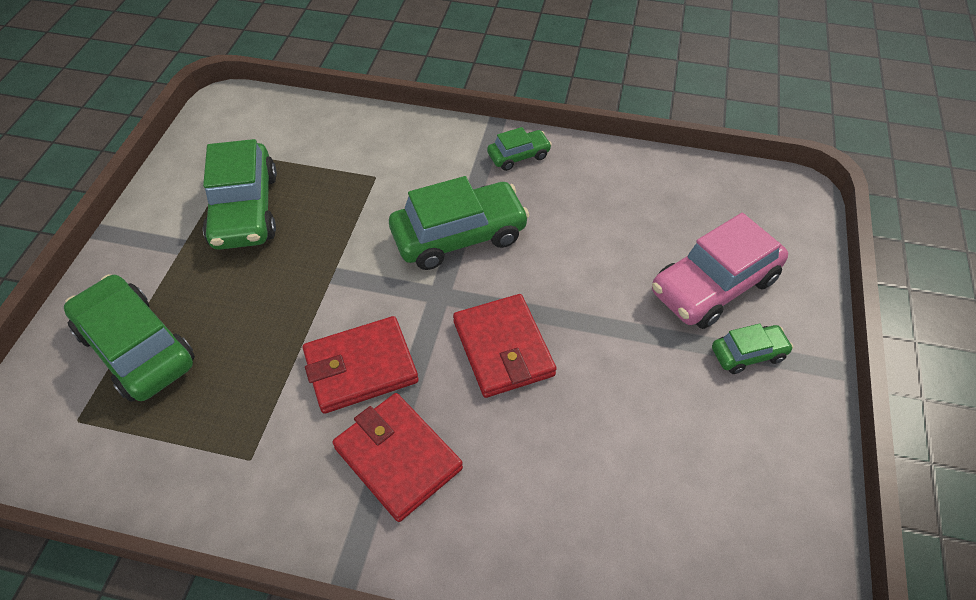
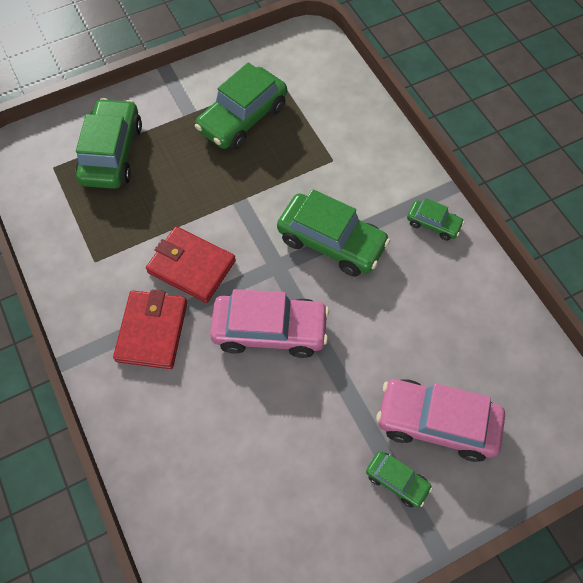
camera: 50 degrees right, 10 degrees up
(503, 348) = (270, 330): red wallet -> pink car

